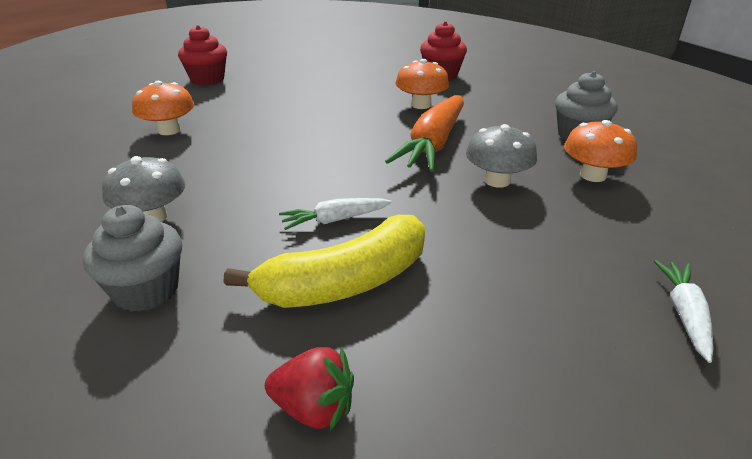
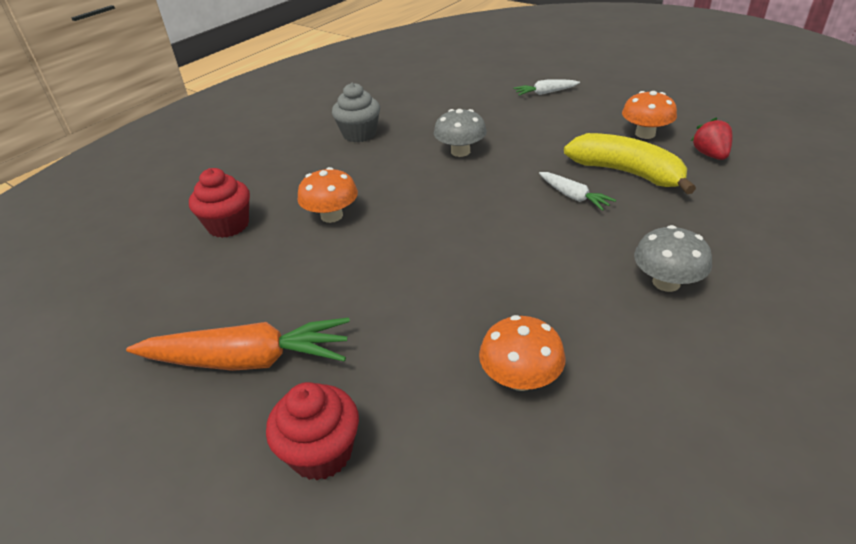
camera: 110 degrees left, 5 degrees up
(146, 290) = (725, 237): grey cupcake -> none
(433, 144) = (420, 188): orange carrot -> orange carrot (248, 360)
(593, 175) = (424, 123): orange mushroom -> orange mushroom (645, 134)

